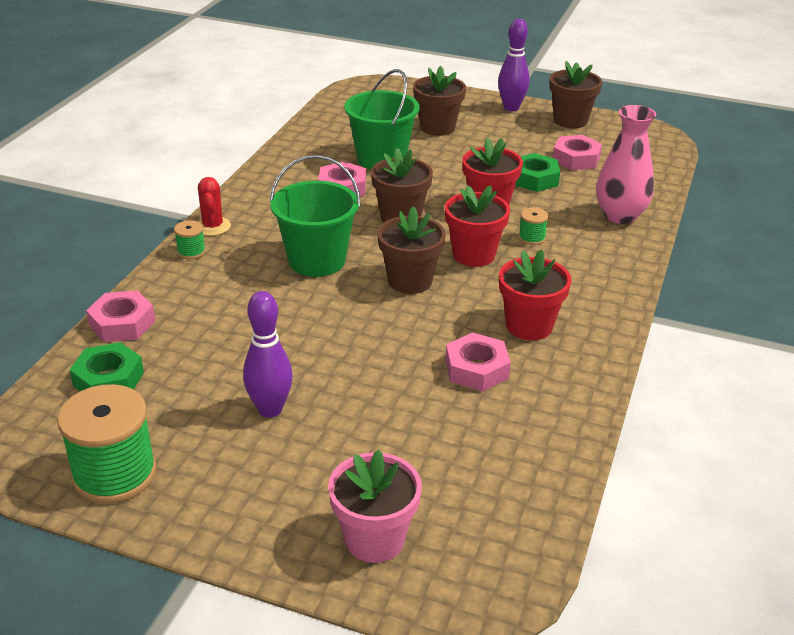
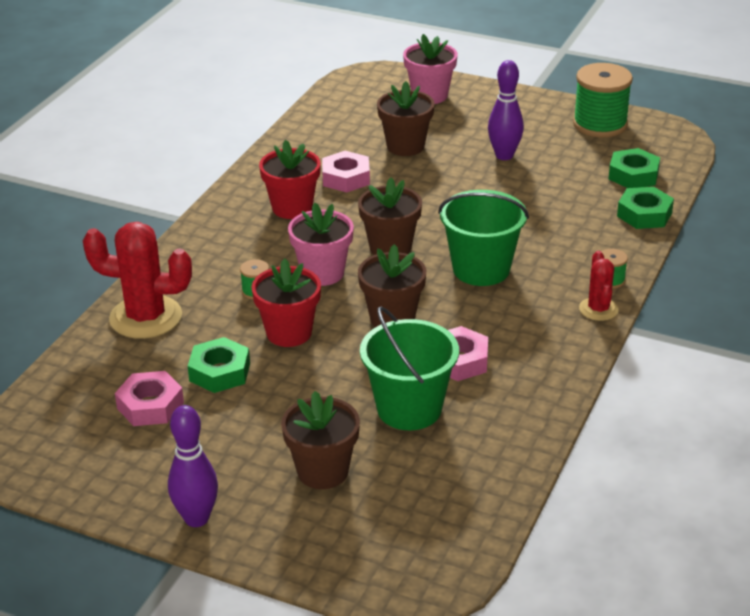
camera: 175 degrees left, 0 degrees up
(122, 323) = (644, 214): pink nut -> green nut
(473, 255) = (322, 273): red flower pot -> pink flower pot
(570, 120) = (118, 485): brown flower pot -> brown flower pot (405, 146)
(620, 215) = (146, 317): pink vase -> red cactus

